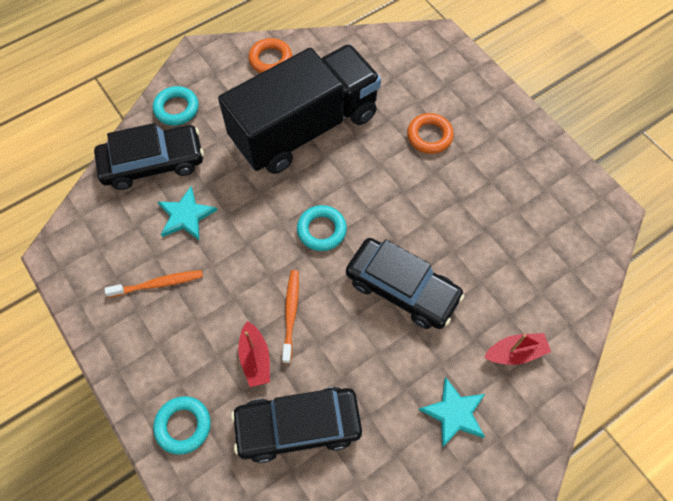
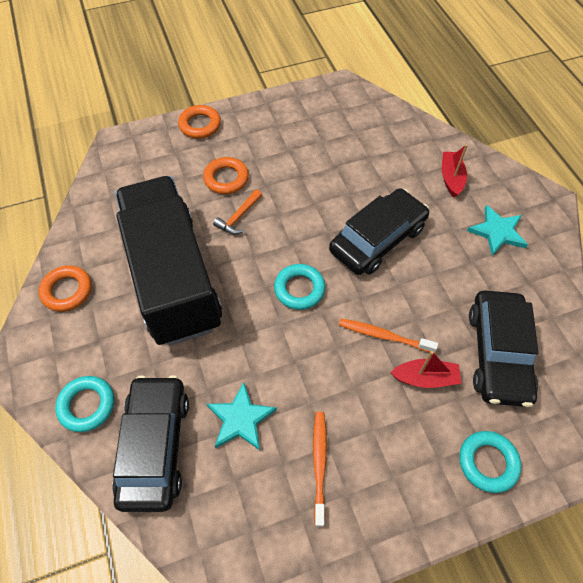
camera: 75 degrees left, 5 degrees down
(387, 159) = (238, 217): none -> orange hammer
(489, 94) = (200, 125): none -> orange ring

